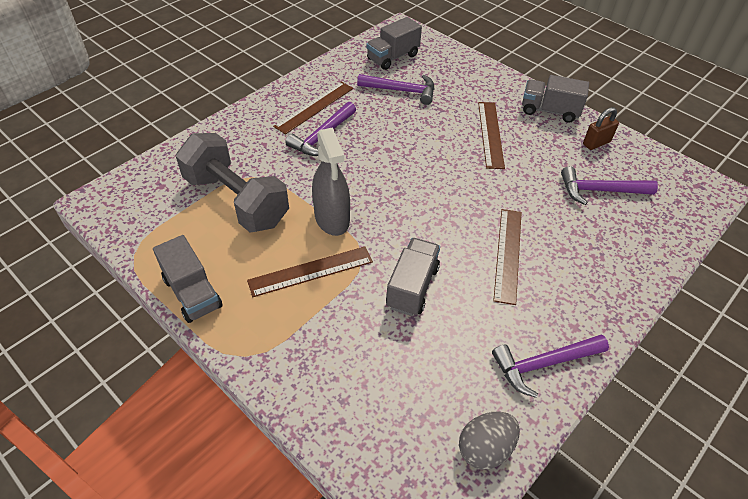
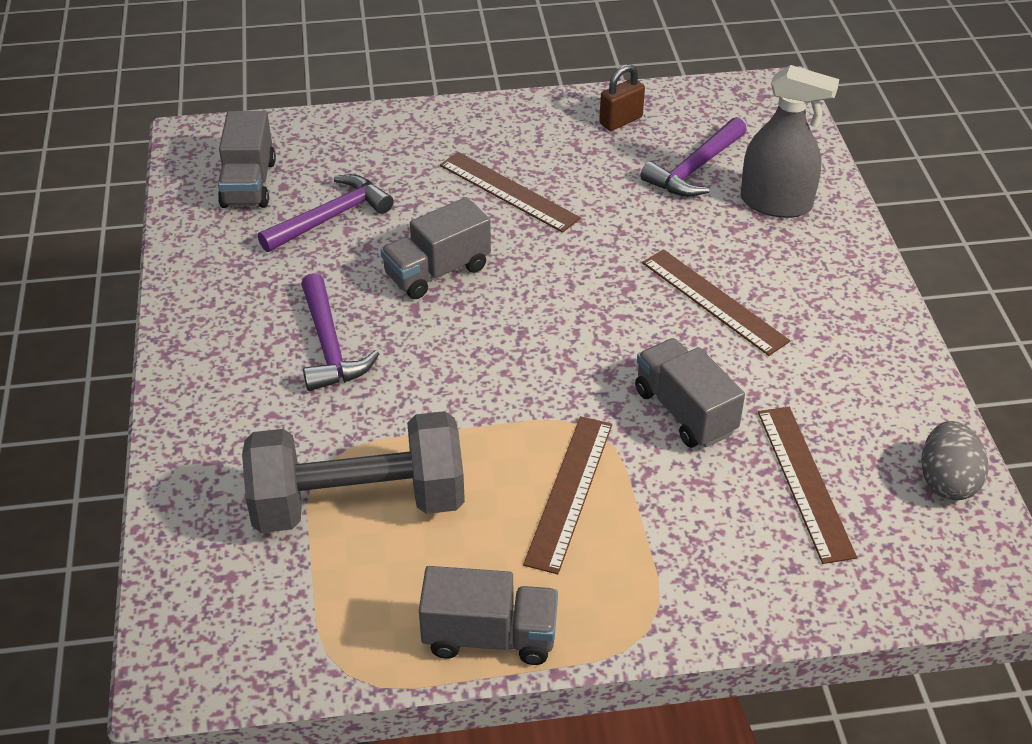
camera: 50 degrees left, 5 degrees down
(314, 107) = (256, 320): brown ruler -> brown ruler (804, 482)
(332, 218) = (499, 422): grey spray bottle -> grey spray bottle (776, 203)
(543, 364) = (884, 370): purple hammer -> none
(549, 111) = (526, 119): grey truck -> grey truck (437, 271)
(596, 143) = (621, 121): brown padlock -> brown padlock turned 45 degrees clockwise

